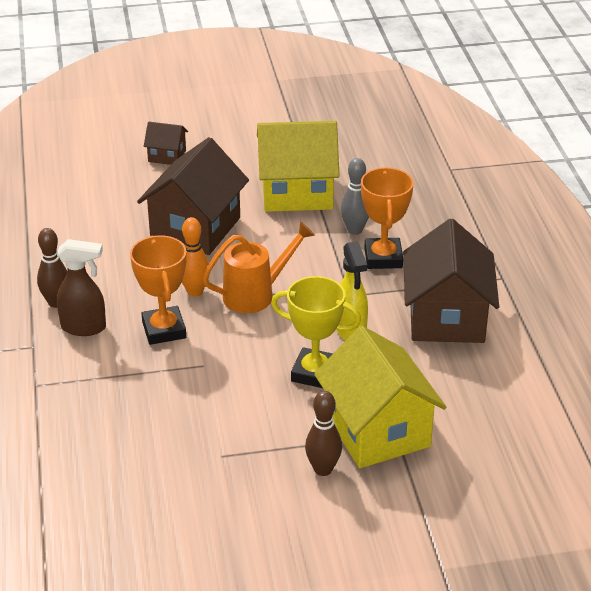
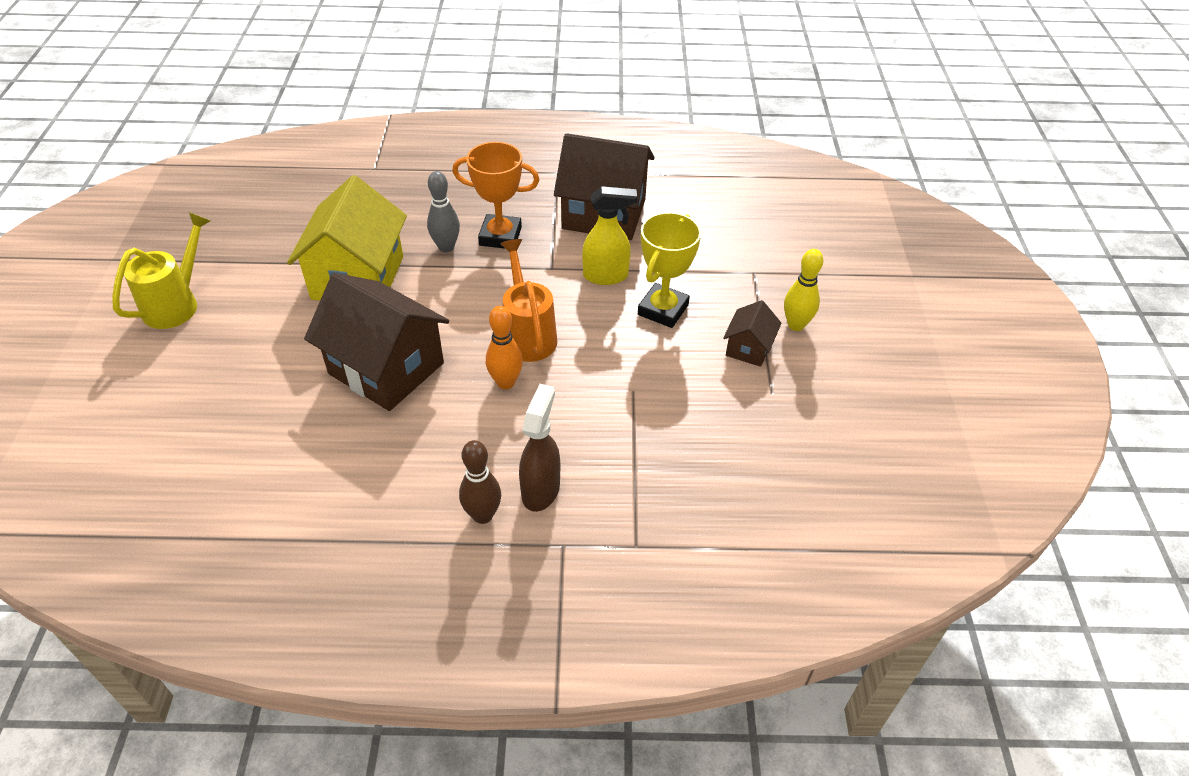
camera: 80 degrees left, 10 degrees up
(164, 330) = (566, 416): orange trophy -> none
(167, 156) = (217, 377): brown house -> brown house (748, 348)
(237, 119) = (176, 304): none -> yellow watering can
(323, 469) = (796, 325): brown bowling pin -> yellow bowling pin
(377, 430) = (748, 283): yellow house -> none

